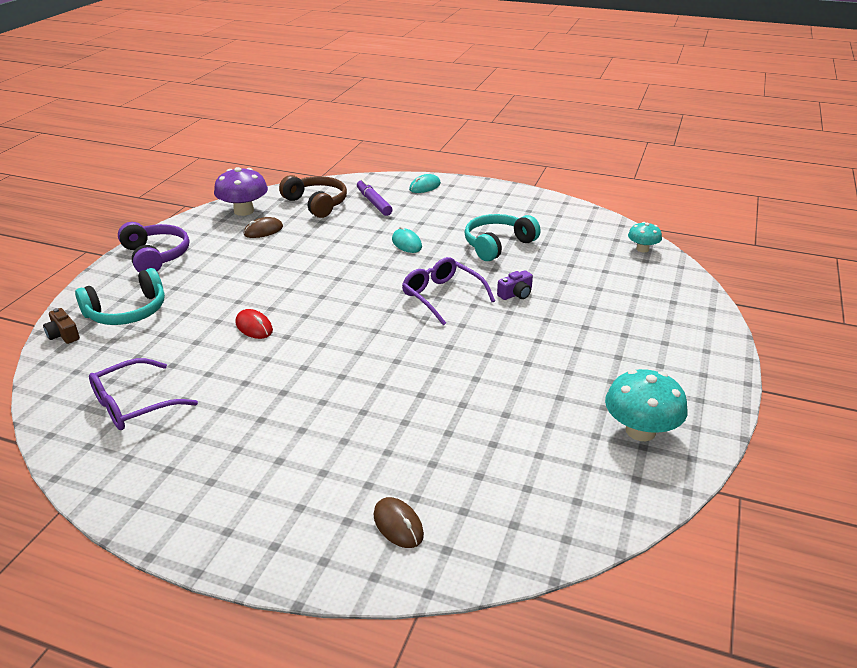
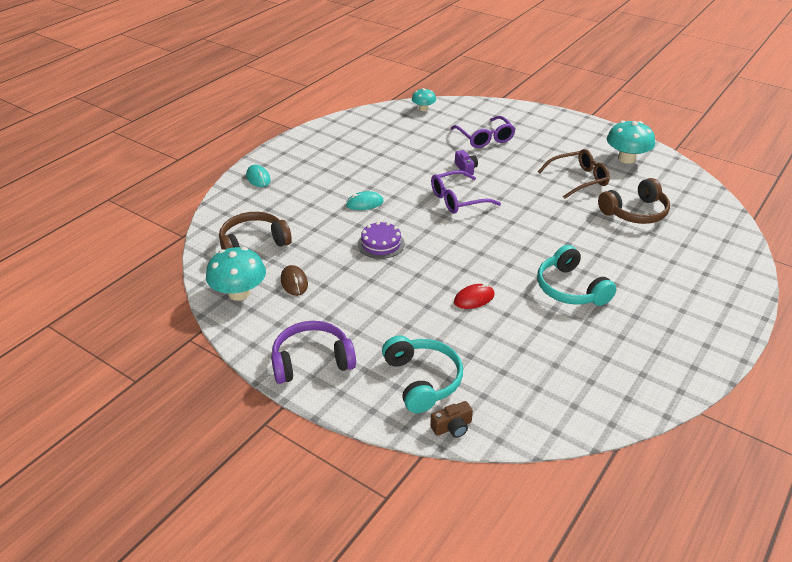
camera: 75 degrees left, 5 degrees up
(133, 405) = (576, 372): purple glasses -> purple glasses (485, 138)
(244, 211) = (239, 293): purple mushroom -> turquoise mushroom
(336, 262) = (381, 244): none -> purple cake
(374, 203) = (274, 210): purple marker -> none
(398, 525) = (707, 254): brown mouse -> none
(483, 443) = (635, 212): none -> brown headphones
(497, 245) = (389, 162): turquoise headphones -> turquoise headphones (570, 288)
(545, 385) = (579, 179): none -> brown glasses

